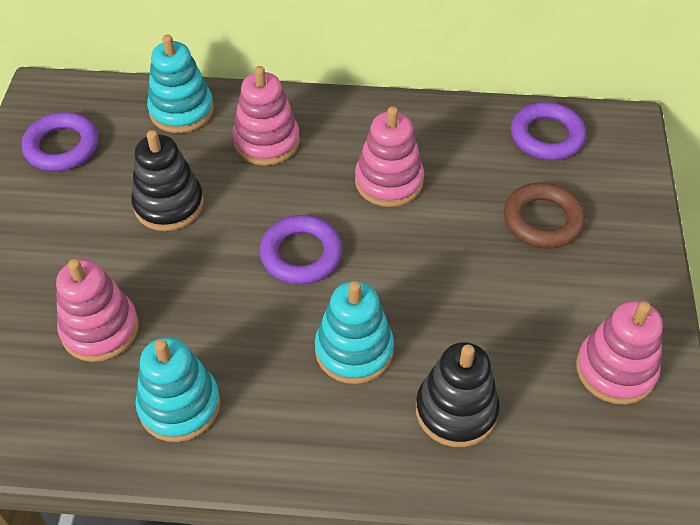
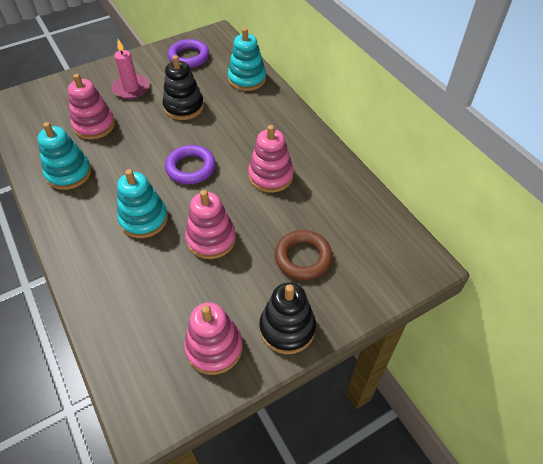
camera: 55 degrees right, 0 degrees up
(60, 246) = (131, 88): none -> pink candle
(266, 141) = (255, 117): pink stacking toy -> pink stacking toy (211, 239)
(456, 410) = (133, 281): black stacking toy -> black stacking toy (287, 328)
(546, 136) = (374, 228): purple ring -> none

